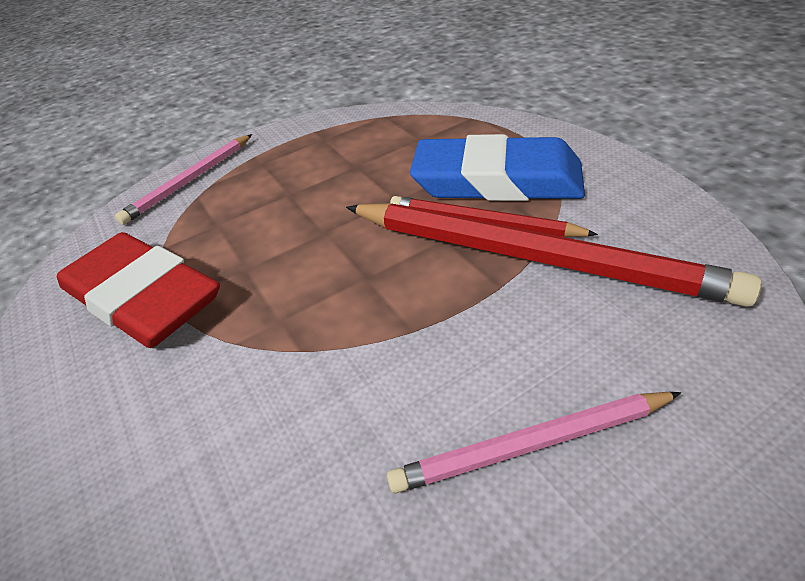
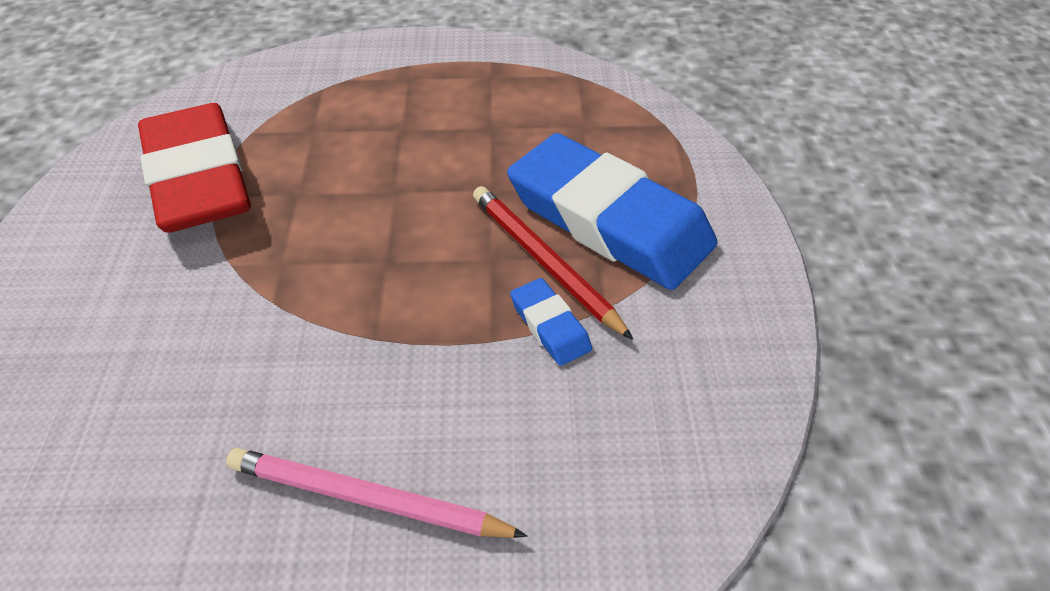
camera: 25 degrees right, 5 degrees up
(190, 181) = (330, 66): pink pencil -> none
(530, 257) = (550, 326): red pencil -> blue eraser

